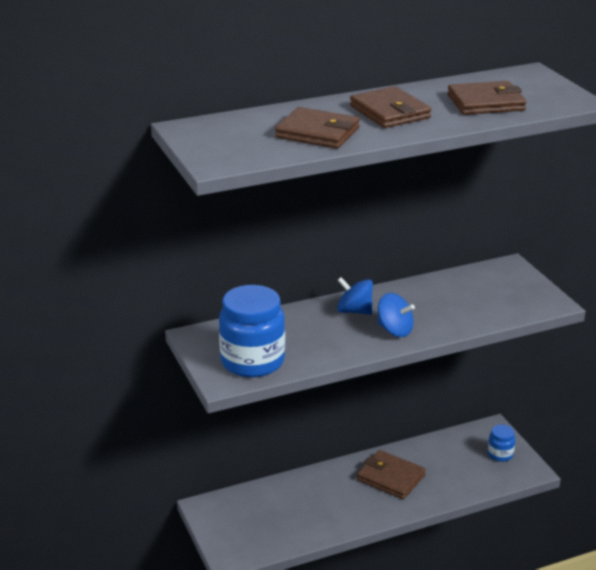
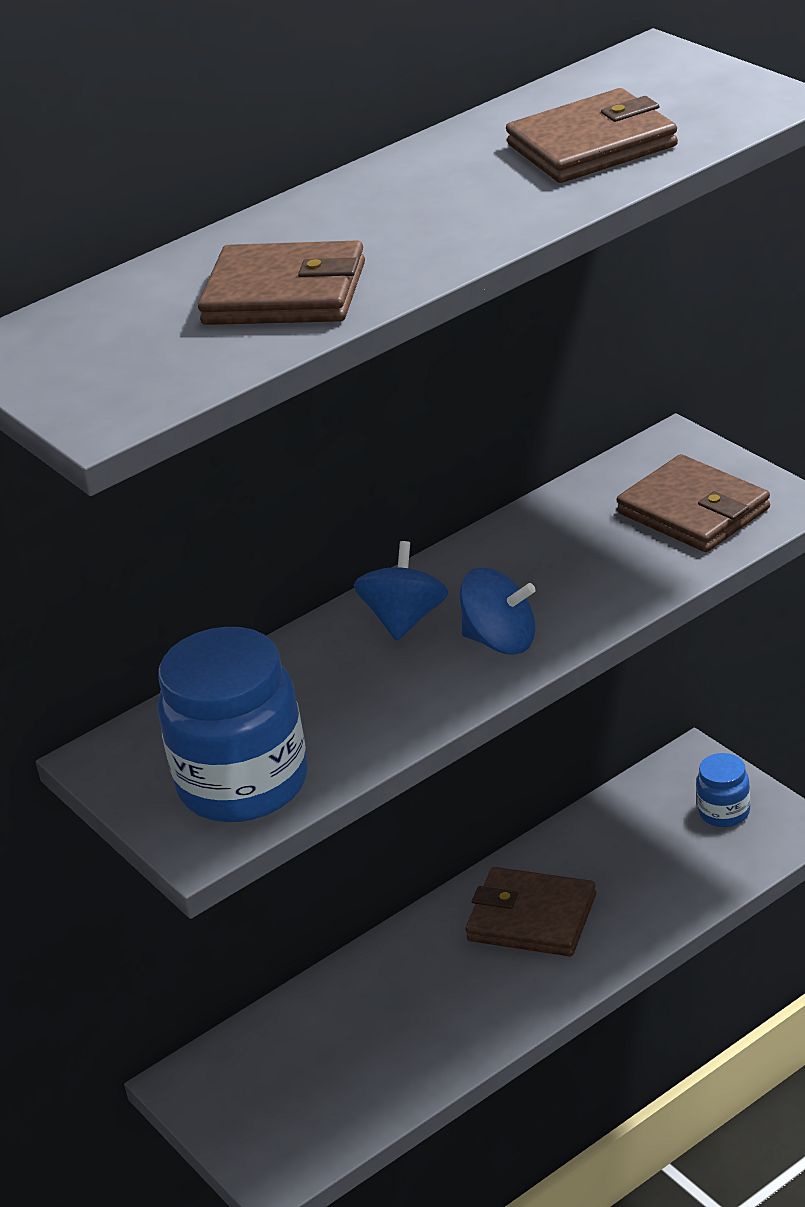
camera: 10 degrees left, 5 degrees up
(354, 311) = (405, 619): blue spinning top -> blue spinning top turned 90 degrees clockwise
(389, 112) = (409, 211): brown wallet -> brown wallet (693, 511)

